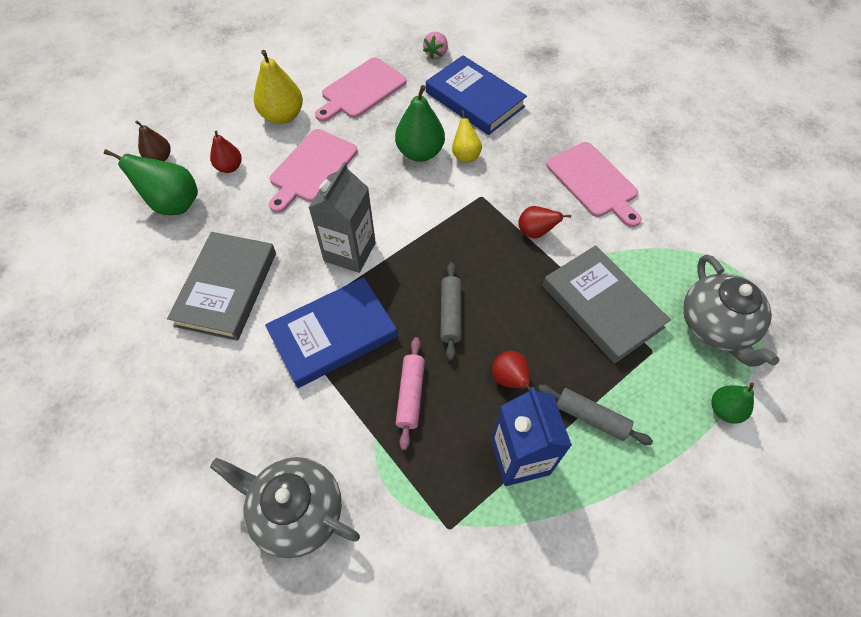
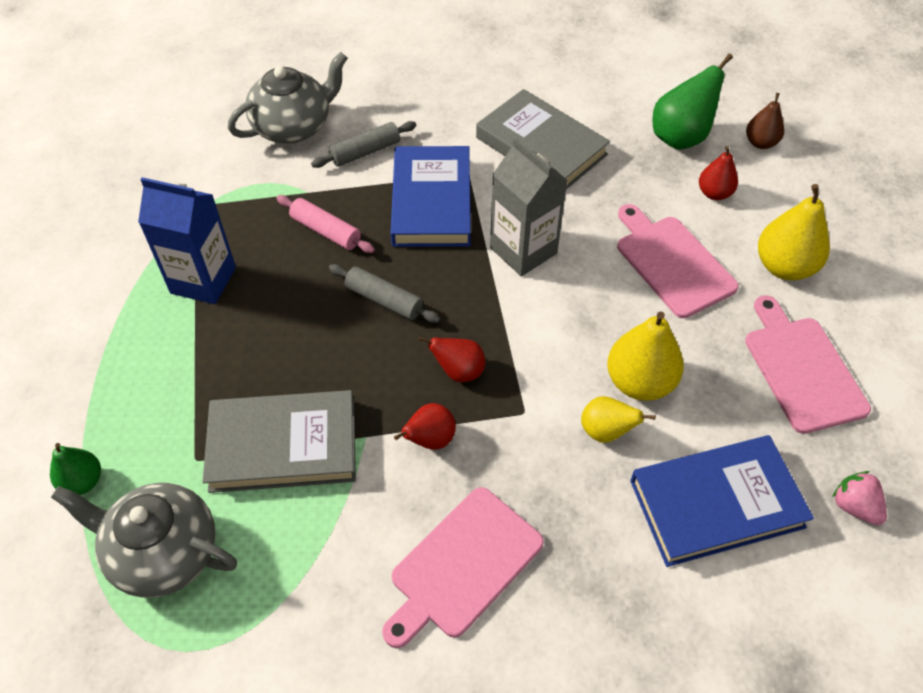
camera: 120 degrees right, 5 degrees down
(420, 152) = (639, 382): green pear -> yellow pear
(510, 379) = (277, 312): red pear -> red pear (459, 371)
(591, 417) = (185, 355): grey rolling pin -> grey rolling pin (365, 152)
(594, 182) = (462, 565): pink cutting board -> pink cutting board turned 45 degrees counterclockwise

